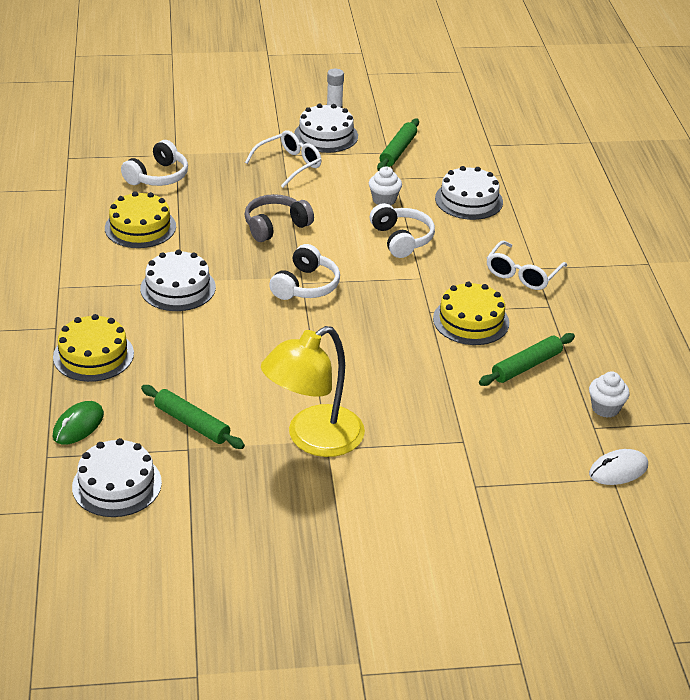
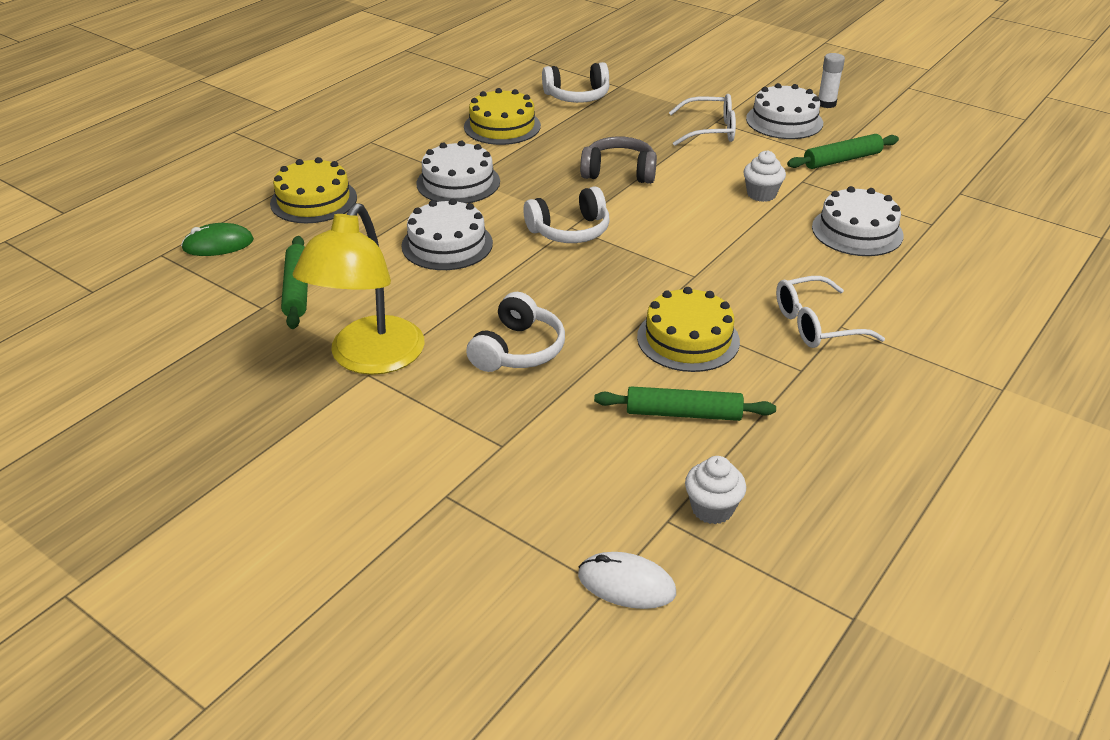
camera: 45 degrees right, 0 degrees up
(117, 484) = (169, 303): white cake -> white cake (447, 244)
(313, 439) = (369, 359): yellow lamp -> yellow lamp turned 75 degrees counterclockwise
(401, 239) = (727, 234): white headphones -> white headphones (518, 350)

